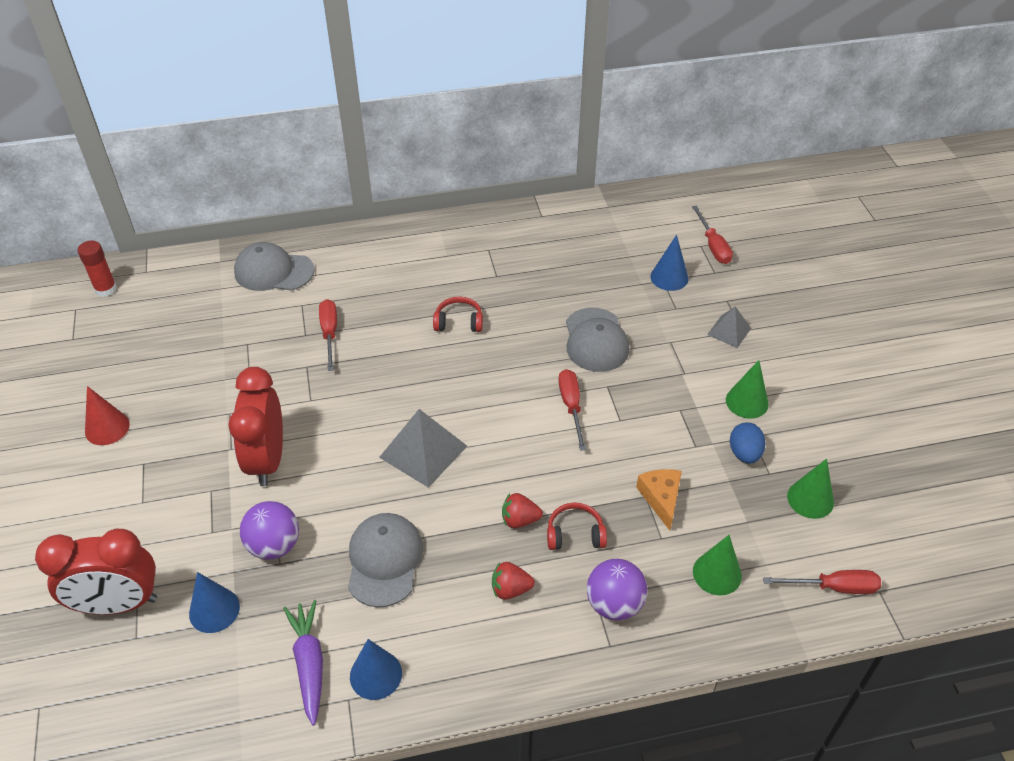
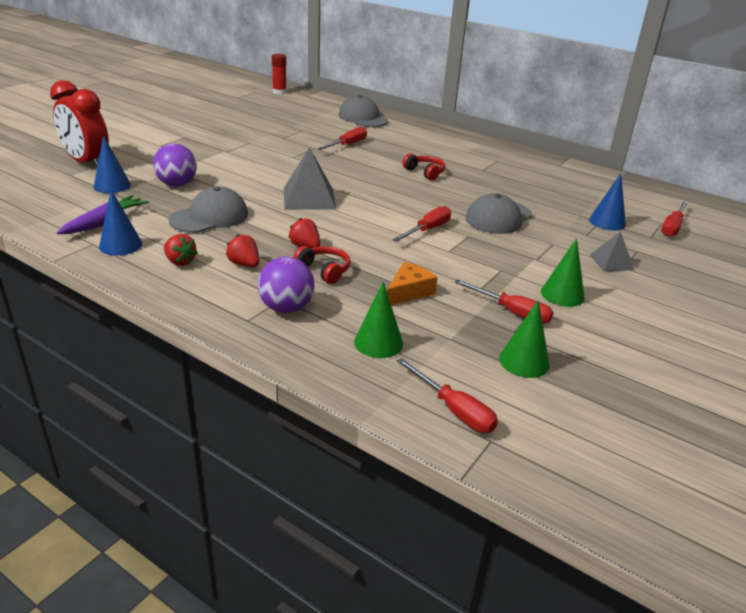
camera: 45 degrees right, 15 degrees down
(107, 428) = (194, 122): red cone -> none
(267, 460) = (233, 161): red clock -> none
(458, 640) = (180, 261): none -> red strawberry
(744, 453) = (512, 312): blue egg -> red screwdriver

